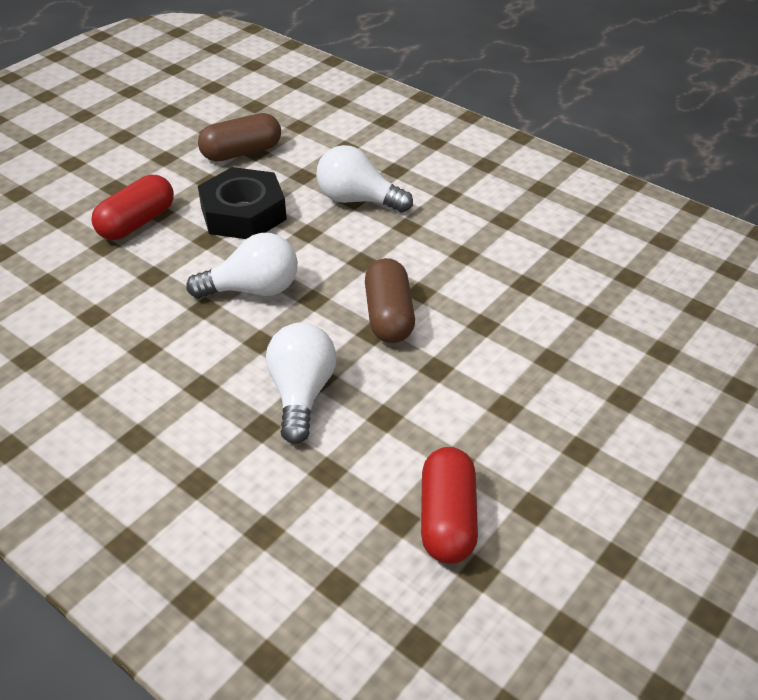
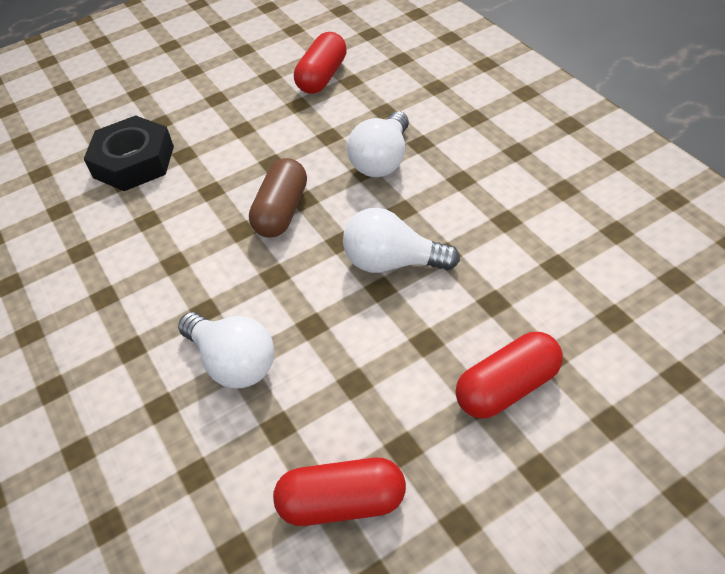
camera: 155 degrees left, 5 degrees up
(241, 152) = (342, 503): brown capsule -> red capsule
(243, 213) = (374, 373): black nut -> black nut (134, 162)

